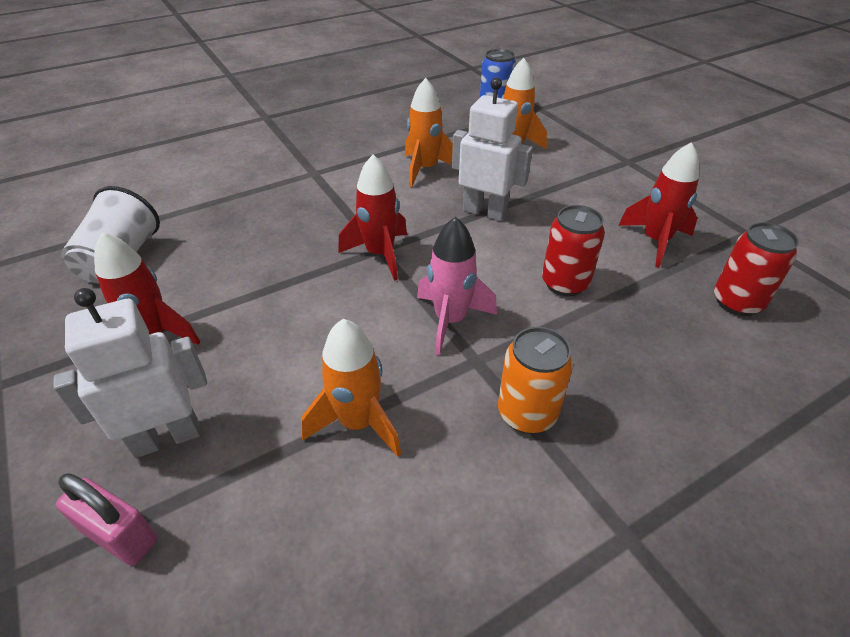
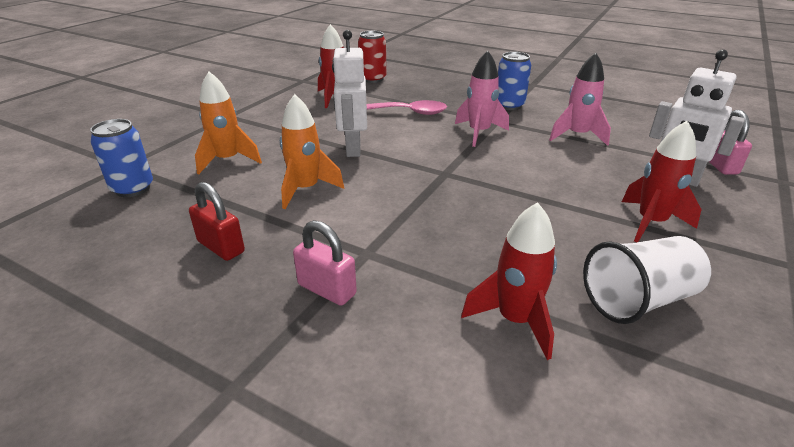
camera: 120 degrees left, 10 degrees down
(297, 151) = (327, 289): none -> pink padlock
(358, 422) = (577, 136): orange rocket -> pink rocket
(380, 254) = (451, 171): red rocket -> red rocket (515, 320)
(382, 128) = (221, 247): none -> red padlock
(527, 413) = (509, 105): orange can -> blue can
(565, 283) = (406, 112): red can -> pink spoon

